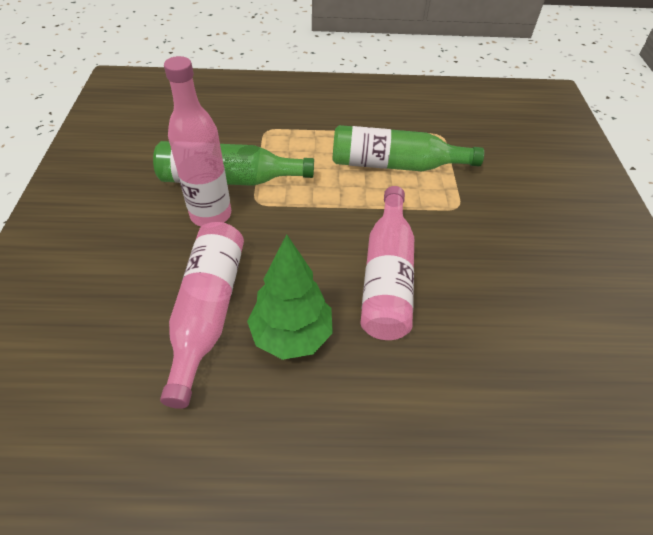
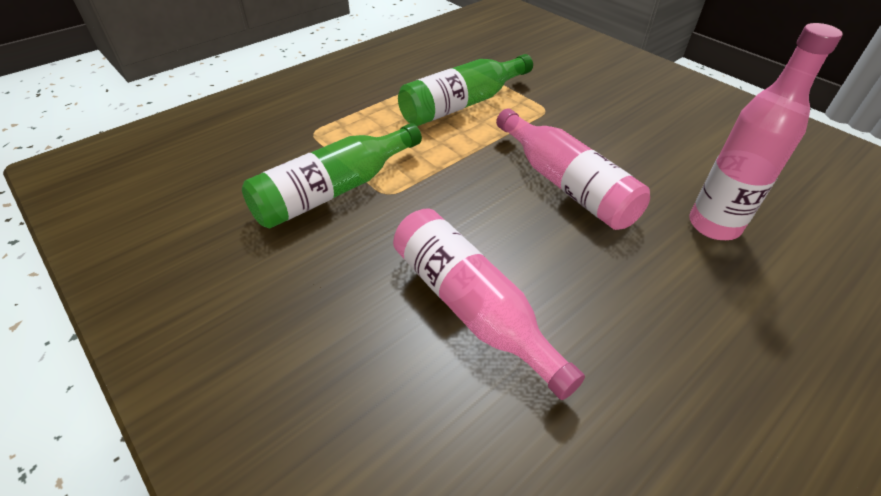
camera: 40 degrees left, 5 degrees down
(211, 215) = (359, 229): pink bottle -> pink bottle (714, 225)
(291, 335) = (562, 273): green tree -> none

